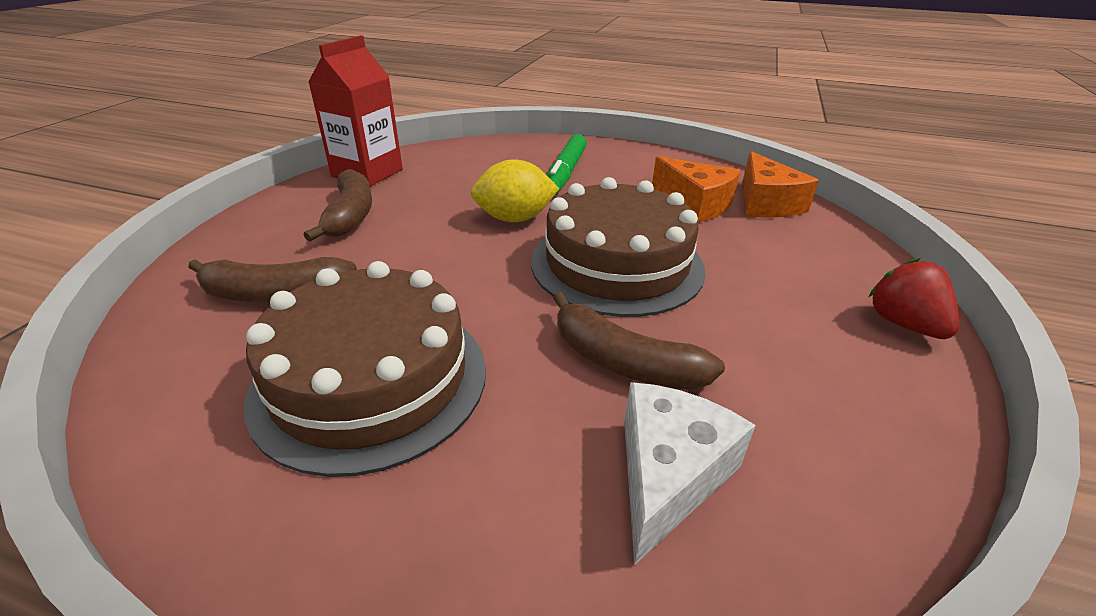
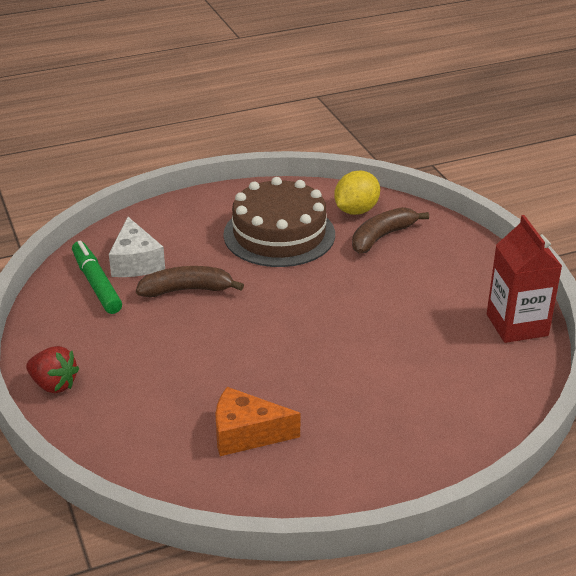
camera: 140 degrees right, 0 degrees up
(350, 215) = (446, 289): brown banana -> none
(514, 219) = (350, 342): yellow lemon -> yellow lemon (356, 210)
(565, 173) = (386, 413): green marker -> green marker (96, 284)
(616, 264) = (245, 341): brown cake -> none
(766, 203) = (191, 469): orange cheese -> none

